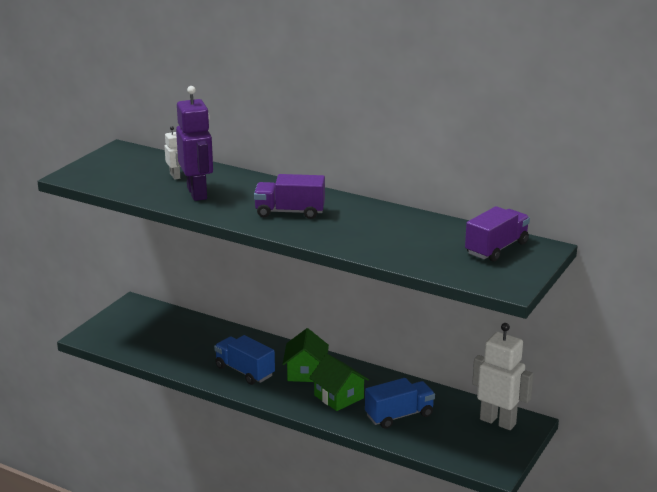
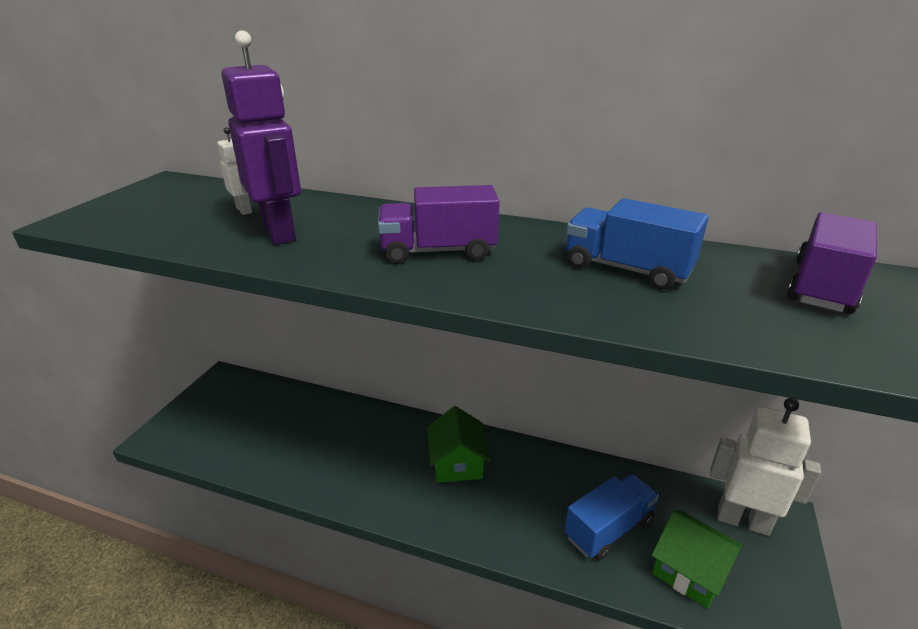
camera: 10 degrees left, 5 degrees up
(245, 371) = (375, 472): blue truck -> blue truck (627, 269)
(338, 397) = (514, 503): green house -> green house (689, 571)

